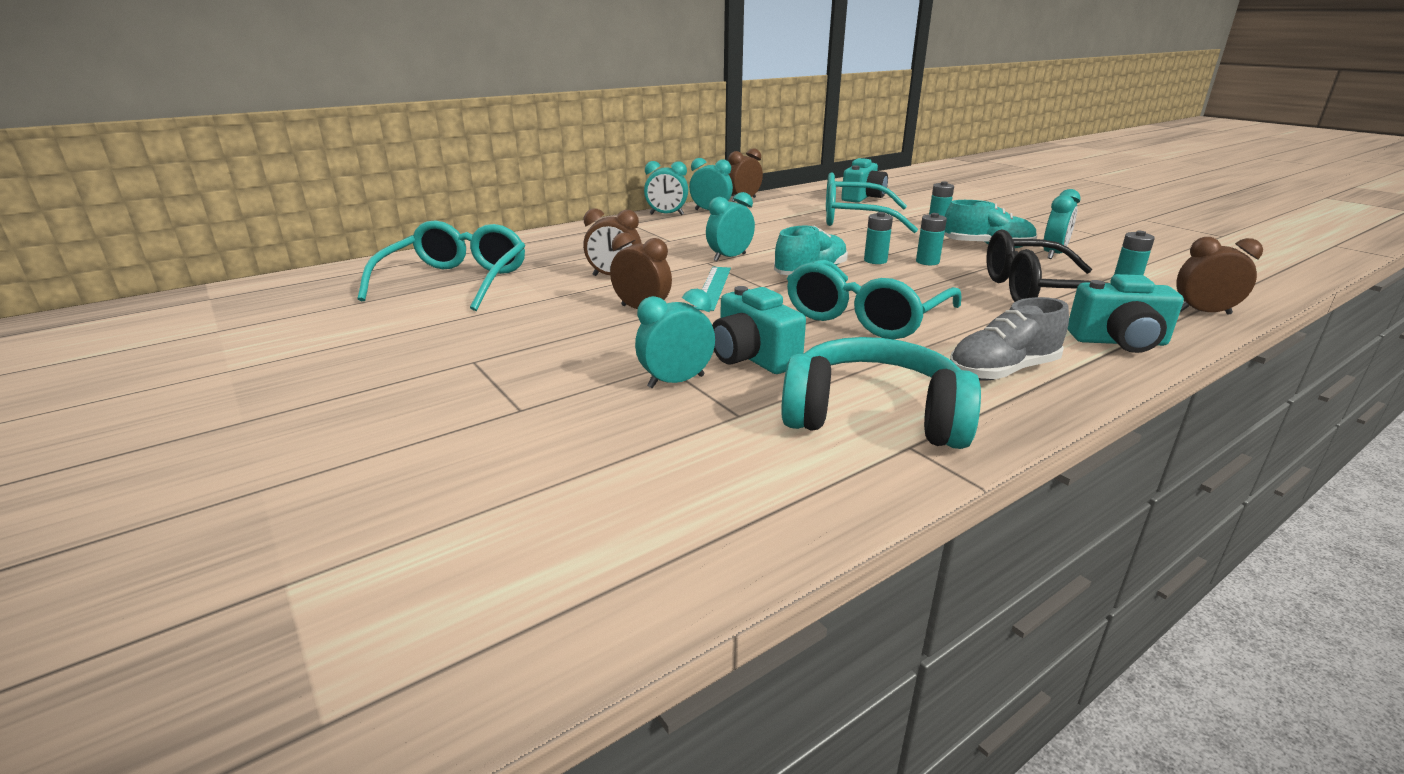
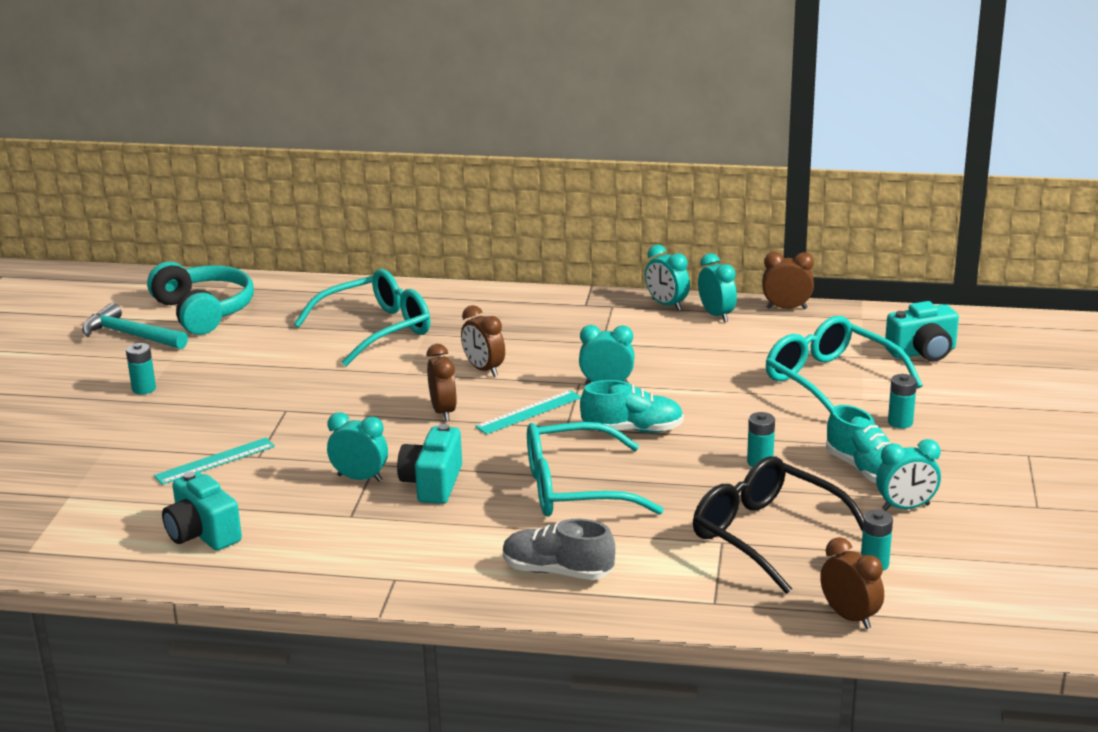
camera: 45 degrees right, 0 degrees up
(122, 368) = (130, 335): none -> turquoise hammer
(471, 436) = (215, 461): none -> turquoise ruler
(874, 416) = (414, 554): turquoise headphones -> turquoise headphones (203, 312)
(875, 260) = (717, 441): turquoise battery -> turquoise battery (144, 389)
(1119, 342) = (699, 598): turquoise camera -> turquoise camera (202, 534)

